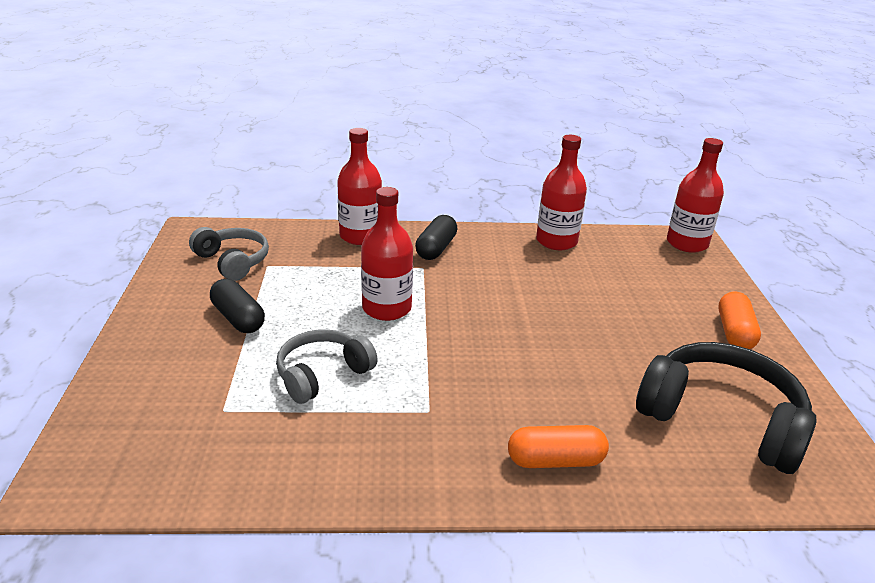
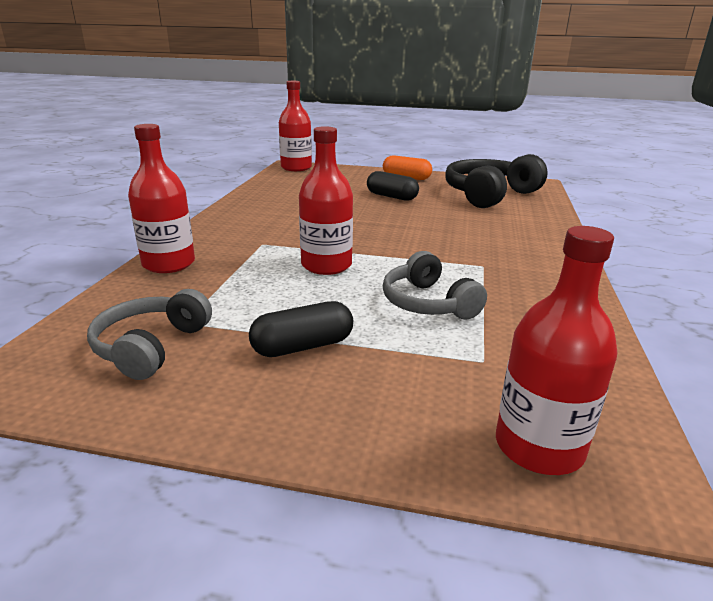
camera: 75 degrees left, 5 degrees down
(233, 261) = (151, 347): grey headphones -> grey headphones turned 45 degrees counterclockwise
(436, 248) = (231, 234): black capsule -> black capsule (391, 196)
(555, 461) = (533, 236): orange capsule -> none
(556, 241) = (260, 196): red bottle -> red bottle (539, 447)

